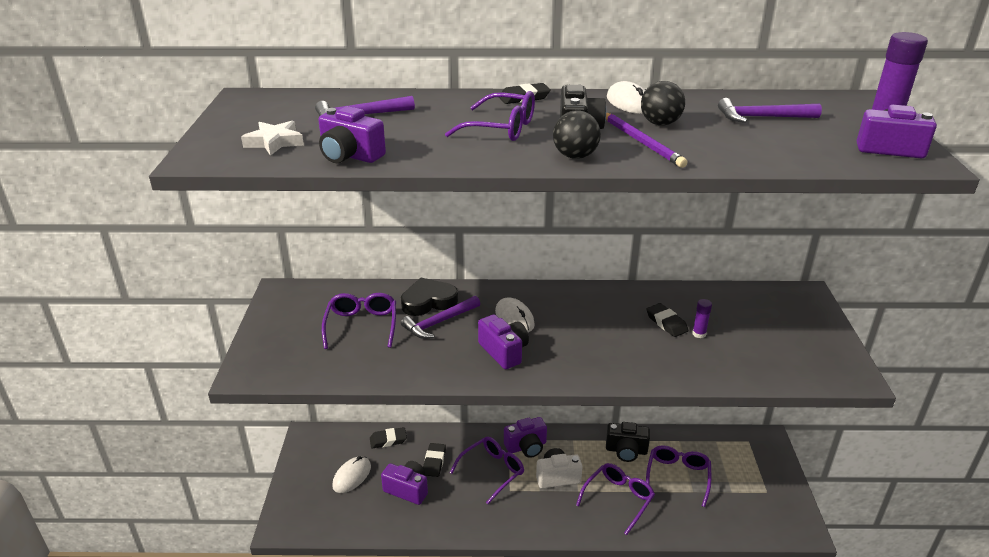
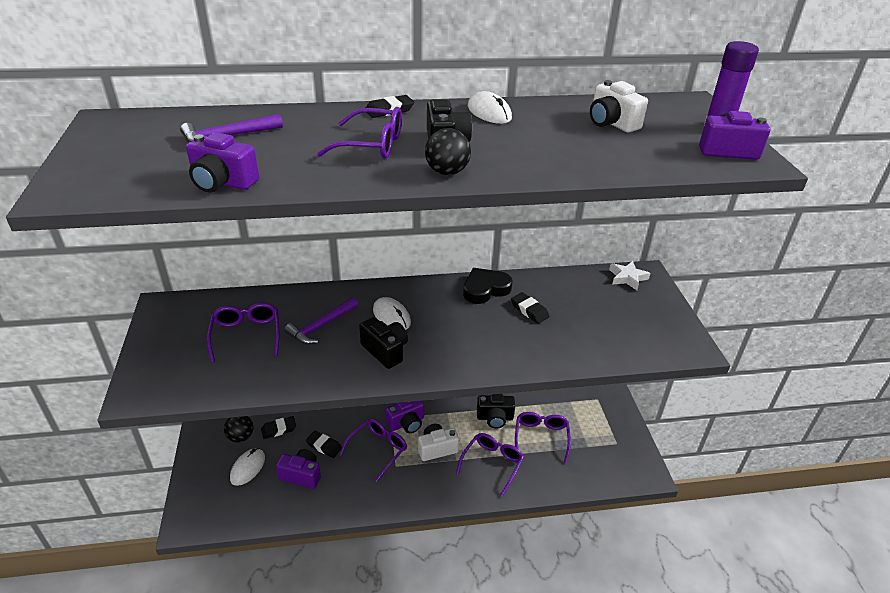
camera: 10 degrees left, 5 degrees up
(275, 142) = (141, 171): white star -> white star (627, 278)
(428, 301) = (308, 305): black heart -> black heart (485, 289)
(434, 462) = (324, 446): black eraser -> black eraser turned 60 degrees counterclockwise
(504, 352) = (385, 351): purple camera -> black camera
(641, 142) = (507, 154): purple pencil -> none
(660, 123) = (521, 133): black ball -> black ball (241, 437)
(699, 334) = (559, 319): purple glue stick -> none
(762, 117) = (612, 123): purple hammer -> white camera

